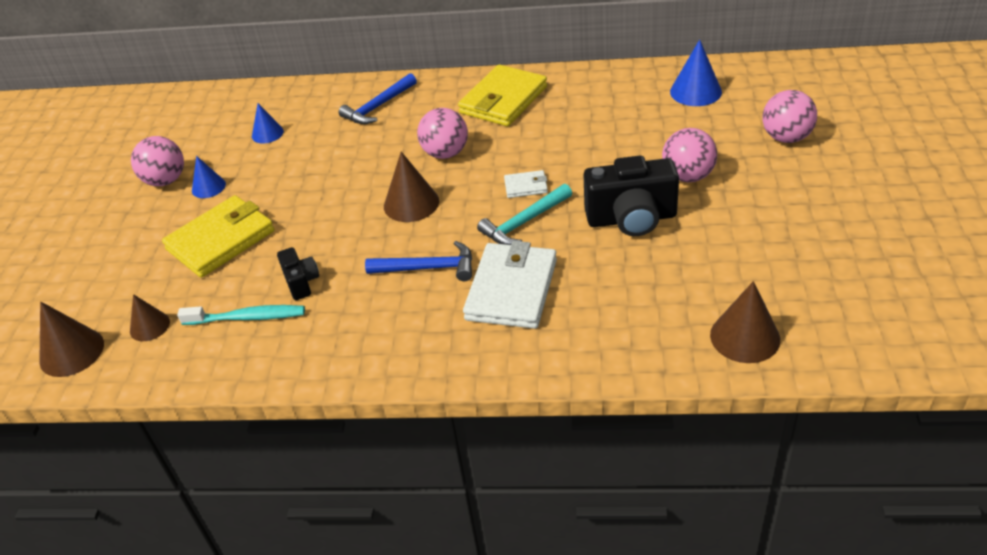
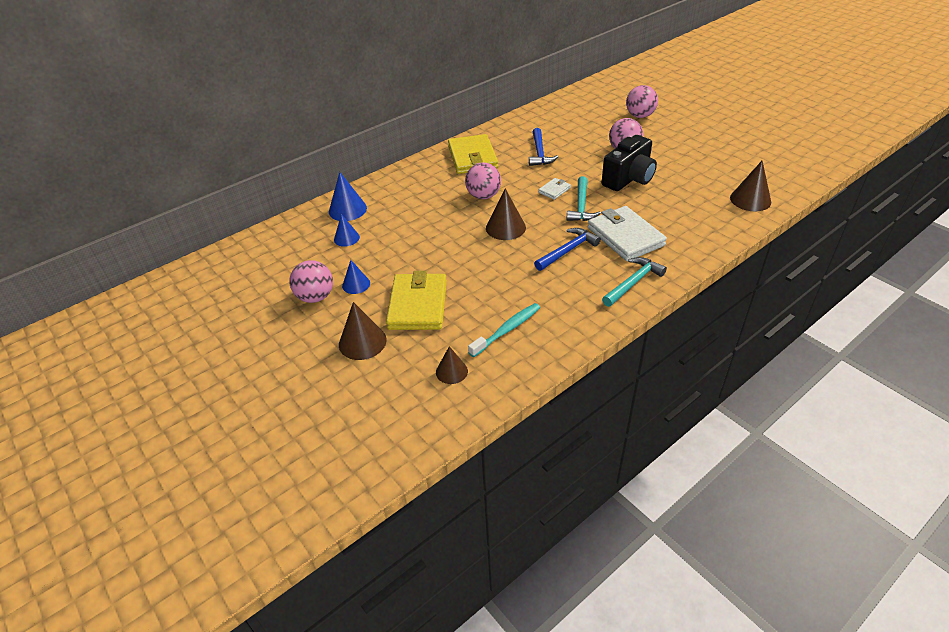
camera: 45 degrees left, 0 degrees up
(72, 352) = (422, 417): brown cone -> brown cone (362, 342)
(301, 282) = (508, 296): black camera -> none
(378, 107) = (399, 192): blue hammer -> blue hammer (539, 153)
(433, 350) = (633, 282): none -> turquoise hammer
(695, 91) = (567, 113): blue cone -> blue cone (347, 209)

